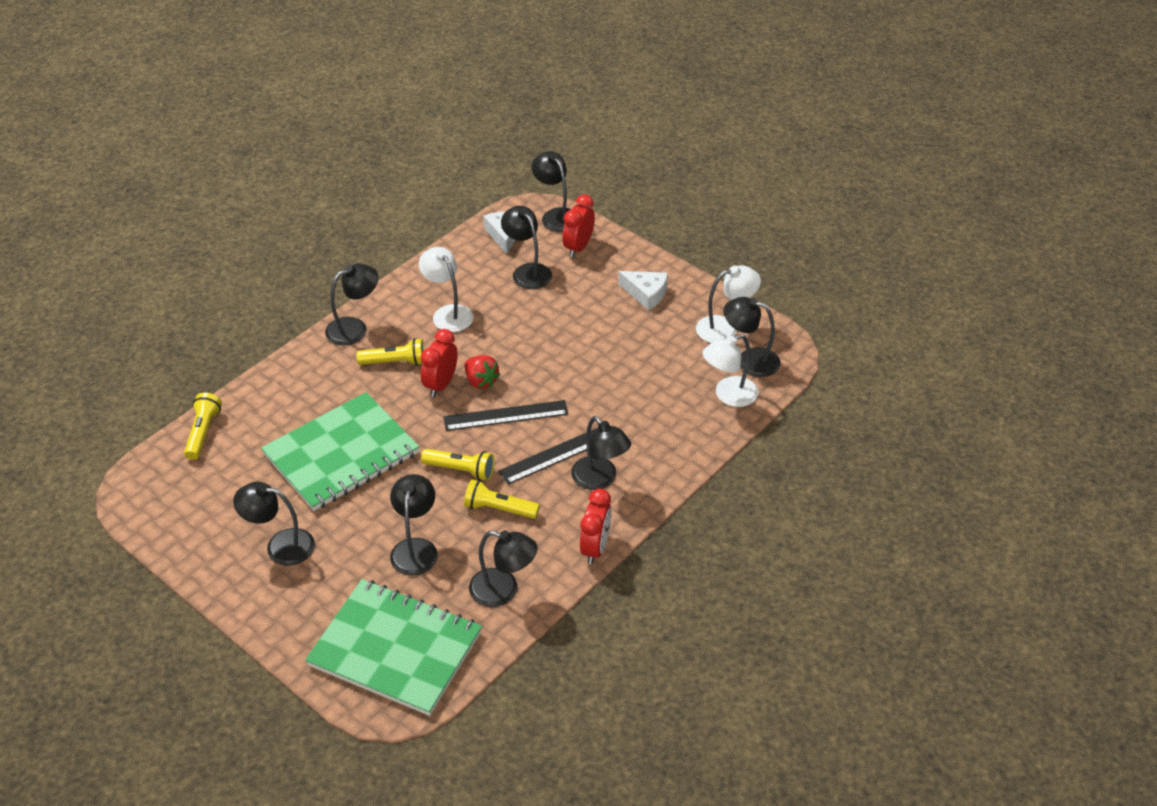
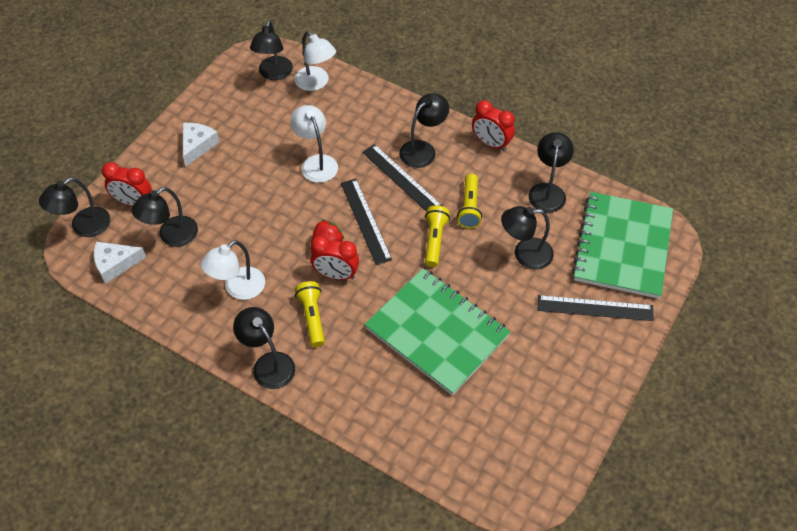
camera: 100 degrees left, 10 degrees up
(203, 433) = (436, 459): yellow flashlight -> none
(280, 546) = (551, 351): black lamp -> none
(319, 599) = (595, 308): none -> black ruler
(595, 548) = (491, 143): red clock -> red clock turned 150 degrees counterclockwise
(725, 328) = (237, 91): white lamp -> white lamp (316, 162)

